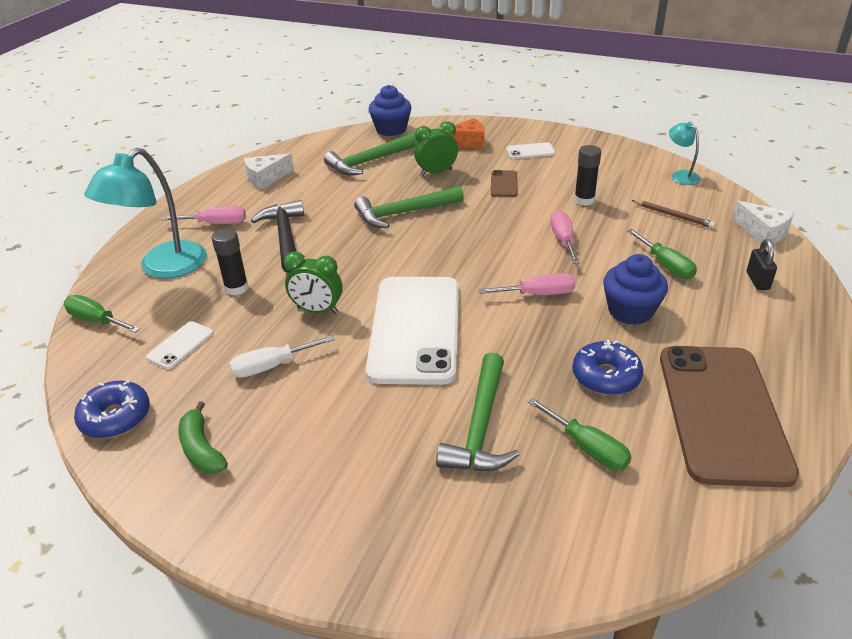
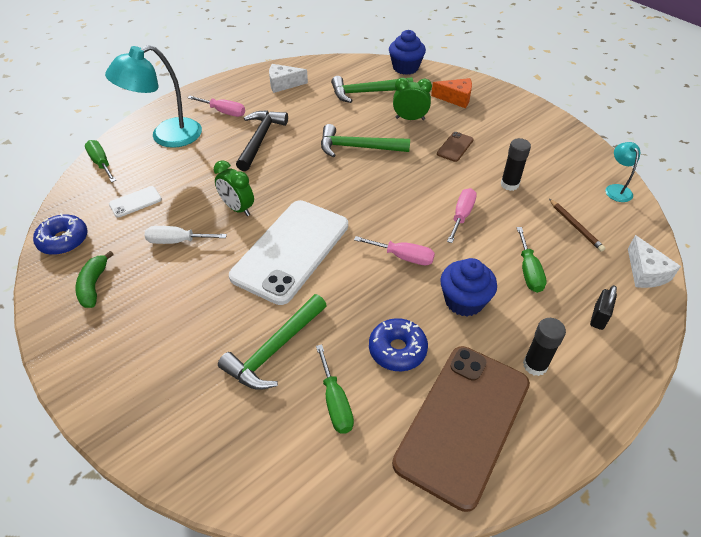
camera: 25 degrees right, 10 degrees up
(236, 288) = (200, 170): black glue stick -> black glue stick (535, 365)
(530, 151) = (501, 123): white phone -> none

